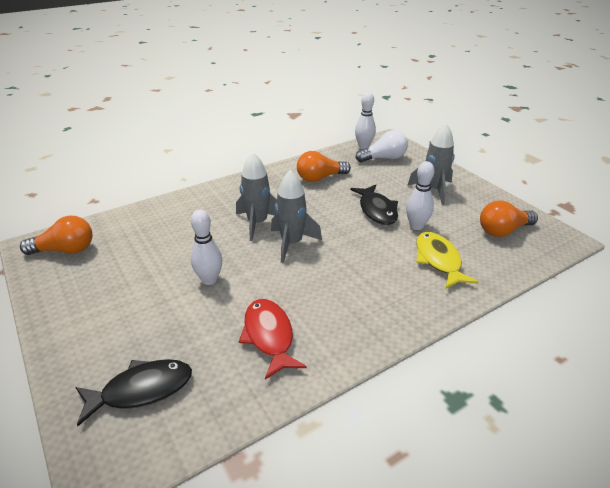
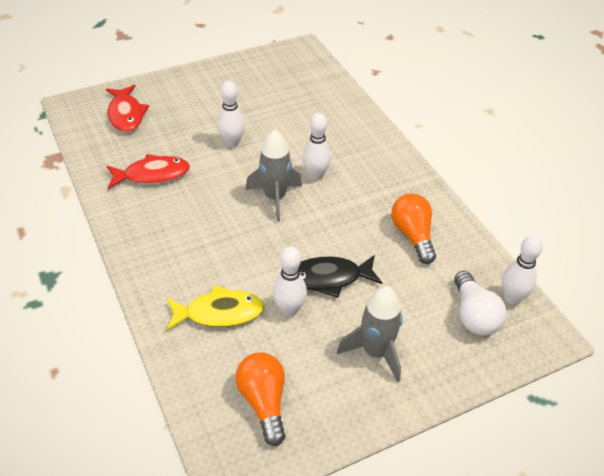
camera: 95 degrees right, 10 degrees up
(65, 250) = (292, 65): orange light bulb -> none
(141, 390) = (126, 114): black fish -> red fish
(257, 223) = (315, 175): grey rocket -> white bowling pin

